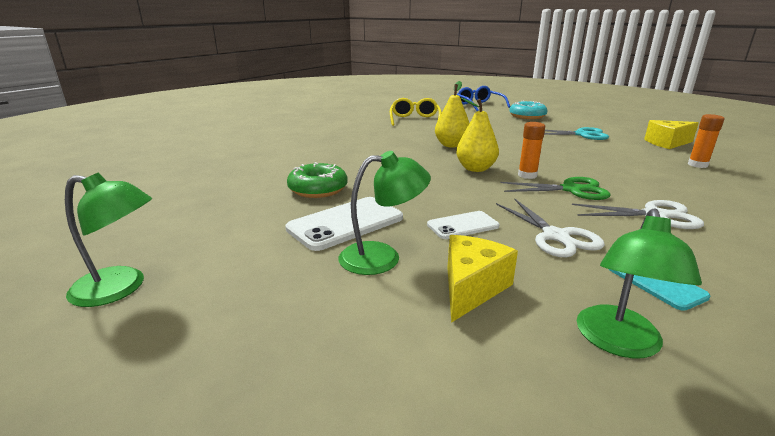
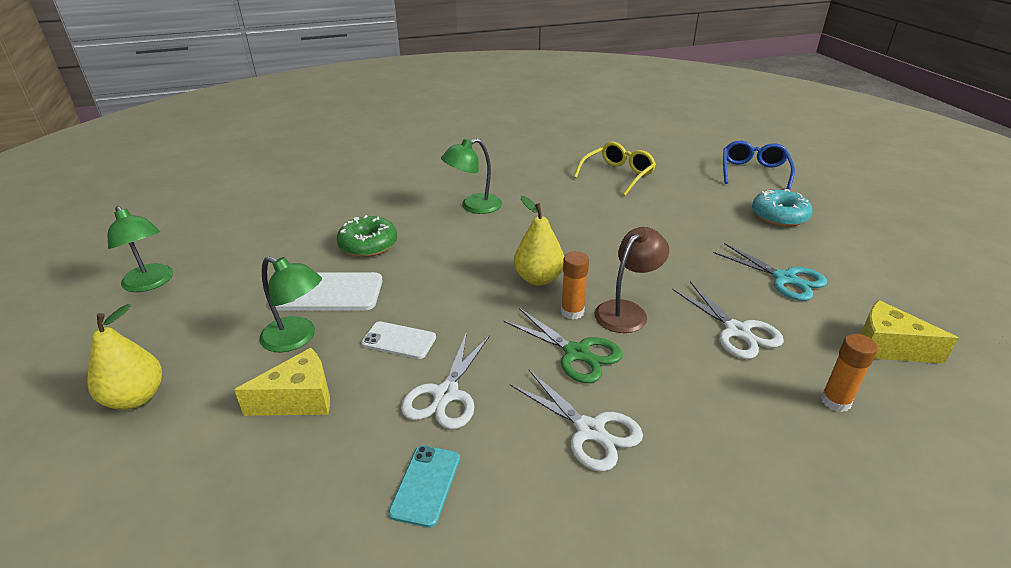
camera: 40 degrees right, 10 degrees up
(451, 145) = (580, 233): yellow pear -> yellow pear (136, 398)
(551, 166) = (627, 311): none -> brown lamp
(611, 156) = (737, 331): none -> white scissors
(619, 343) = (298, 502): green lamp -> green lamp (473, 206)

